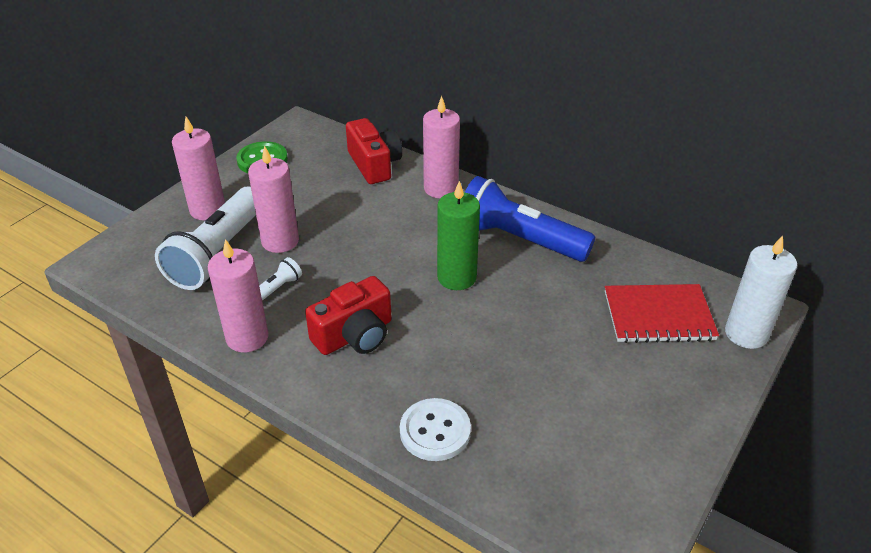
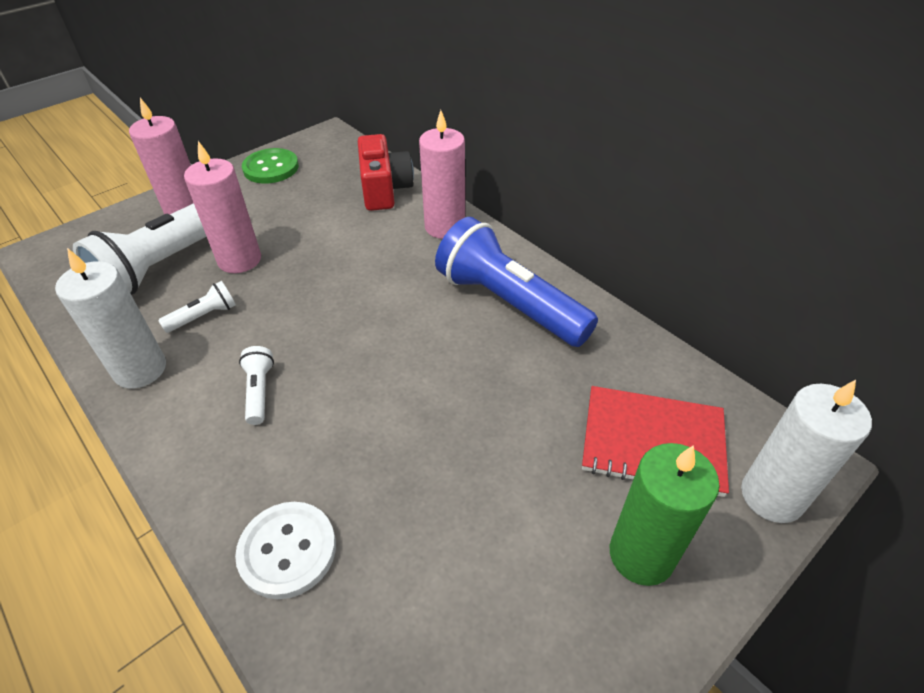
camera: 15 degrees right, 5 degrees up
(247, 337) = (140, 369): pink candle -> white candle
(355, 335) = (259, 391): red camera -> white flashlight
(457, 277) = (413, 339): green candle -> green candle (641, 554)

